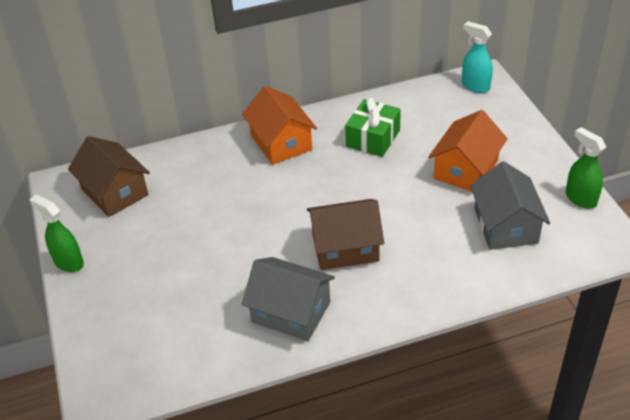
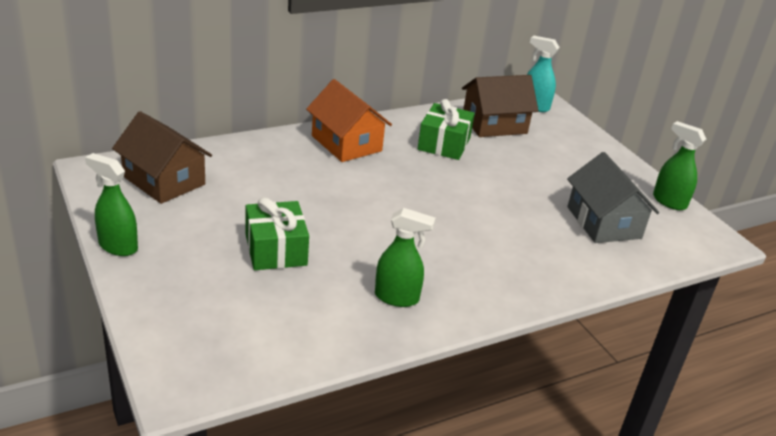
camera: 15 degrees left, 10 degrees down
(197, 263) = (276, 250): none -> green gift
(291, 312) = (397, 297): grey house -> green spray bottle
(345, 247) = (441, 238): brown house -> brown house (494, 124)
(466, 169) = (547, 174): orange house -> none

